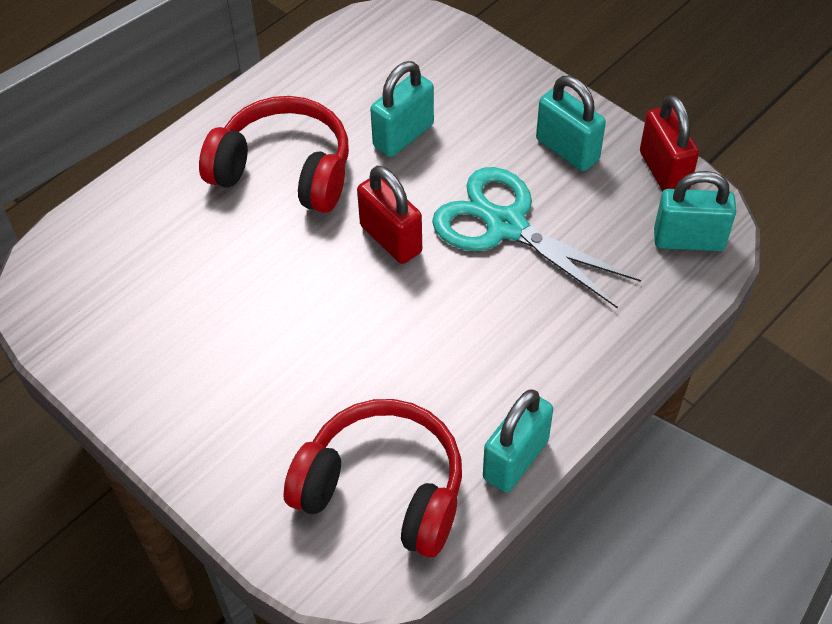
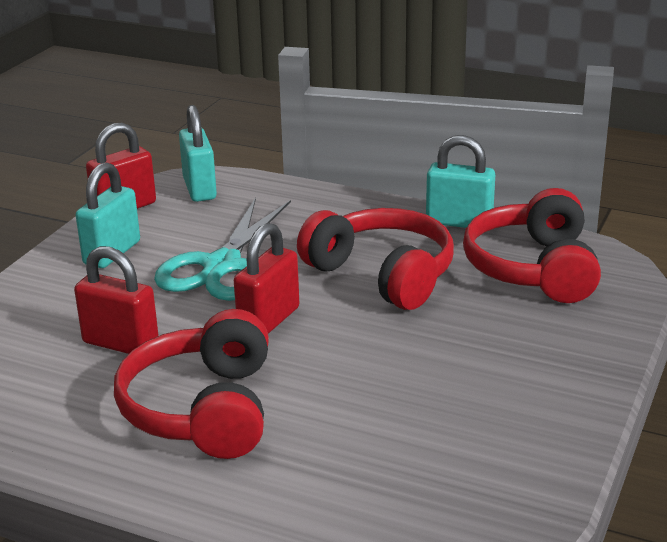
camera: 110 degrees left, 25 degrees down
(403, 135) = (121, 344): turquoise padlock -> red padlock
(432, 349) = (382, 274): none -> red headphones

